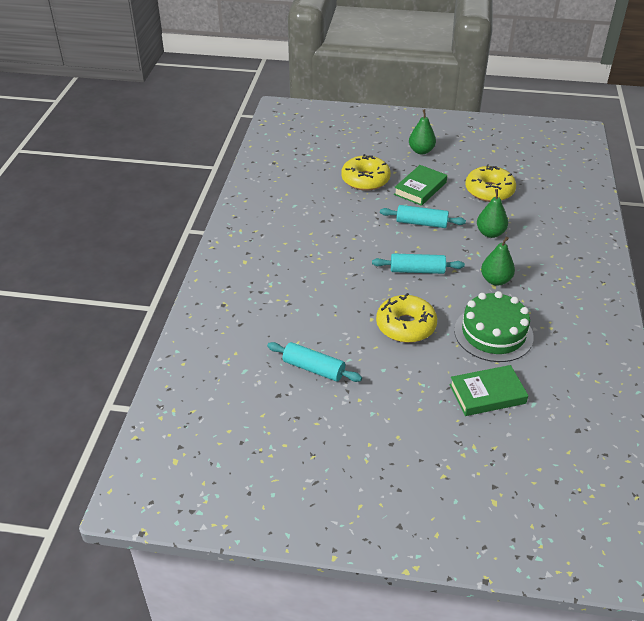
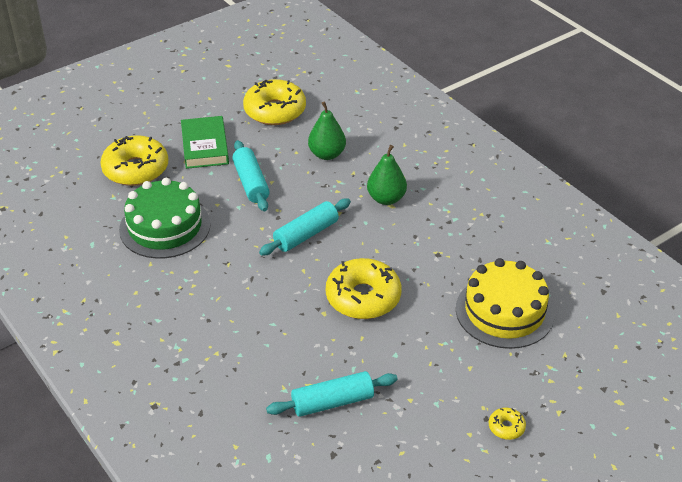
camera: 45 degrees left, 0 degrees up
(397, 458) = (506, 427): none -> yellow donut
(421, 151) = (156, 104): green pear -> none
(421, 223) = (251, 183): turquoise rolling pin -> turquoise rolling pin turned 75 degrees counterclockwise
(487, 394) = (504, 311): green book -> yellow cake
(493, 333) = (444, 251): green cake -> green cake (165, 227)

